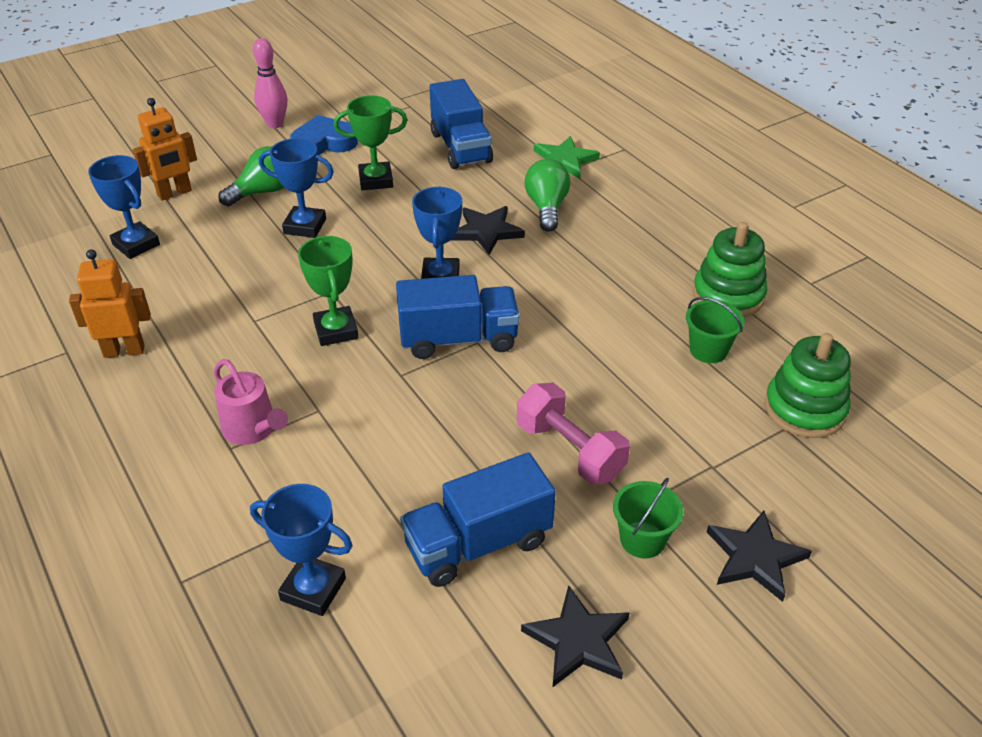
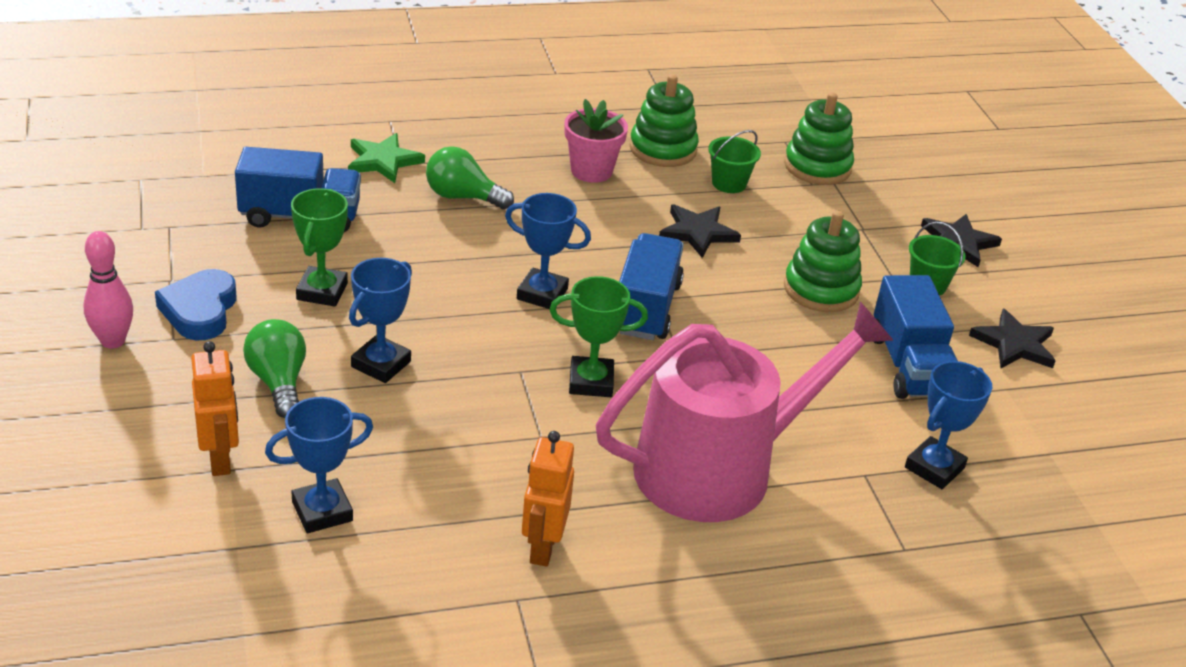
camera: 75 degrees left, 5 degrees down
(253, 429) = (719, 468): pink watering can -> pink watering can, size x2.30
(486, 231) = (479, 244): black star -> black star (698, 232)
(570, 451) = (821, 289): pink dumbbell -> green stacking toy
(648, 262) = (591, 171): none -> pink flower pot

